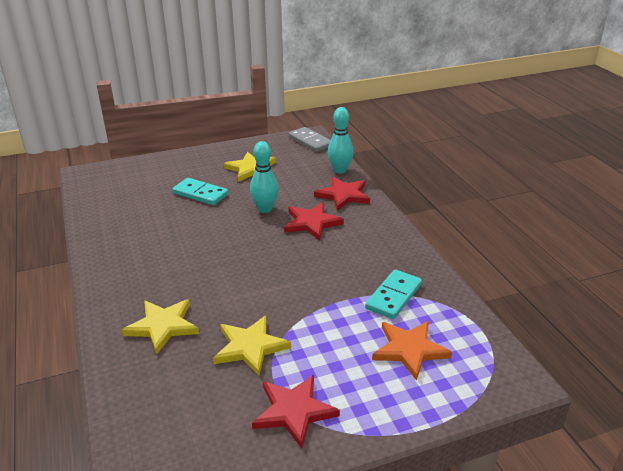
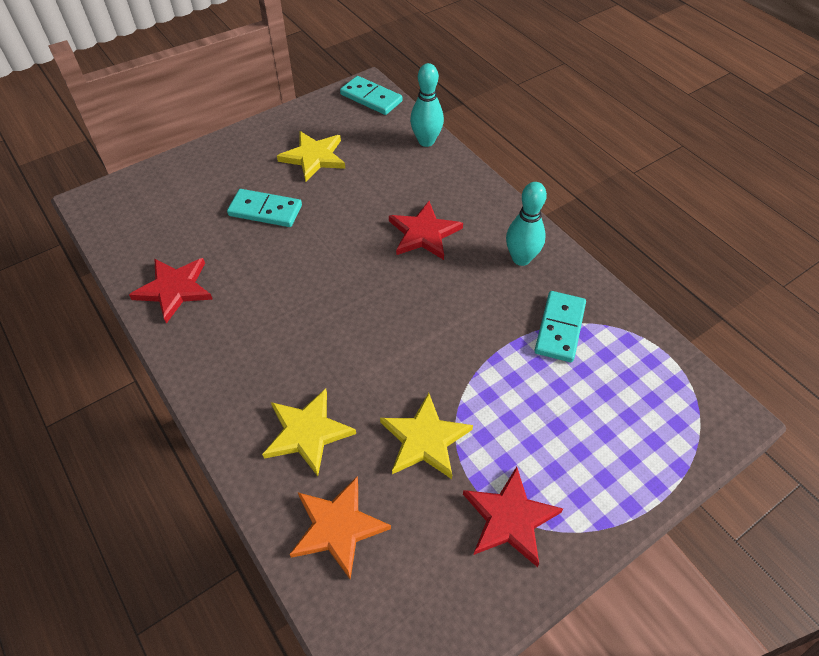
camera: 15 degrees left, 20 degrees up
(265, 209) = (358, 221): turquoise bowling pin -> turquoise bowling pin (521, 258)
(310, 141) = (371, 98): grey domino -> turquoise domino
(343, 195) = (445, 182): red star -> red star (174, 289)
(409, 349) = (603, 401): orange star -> orange star (338, 527)

